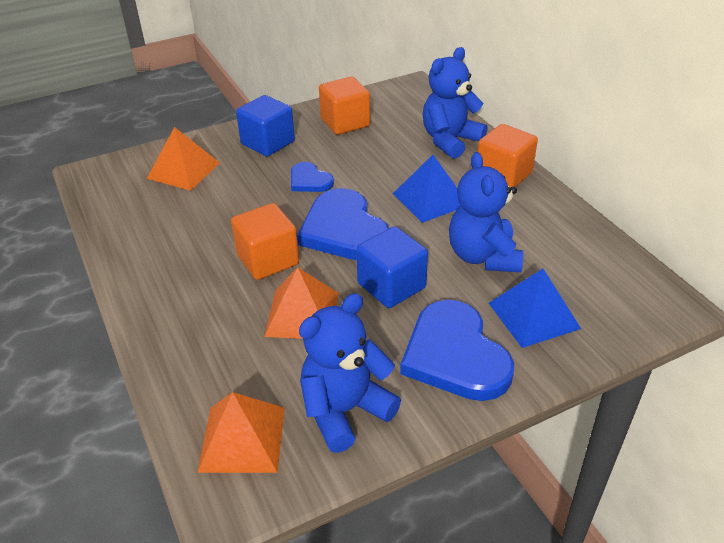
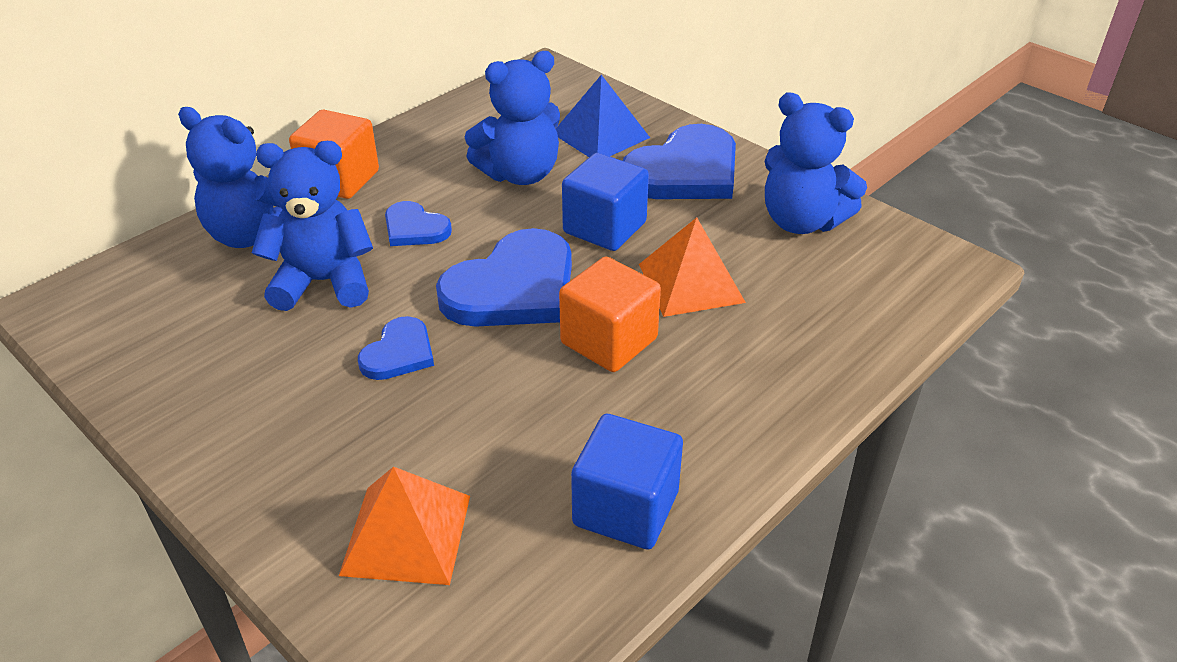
camera: 110 degrees left, 0 degrees up
(242, 439) = (886, 276): orange pyramid -> none
(268, 143) = (285, 441): blue cube -> blue cube (626, 508)
(345, 122) = (200, 357): orange cube -> none
(389, 161) = (323, 282): none -> blue teddy bear
(430, 199) = (415, 228): blue pyramid -> blue heart

